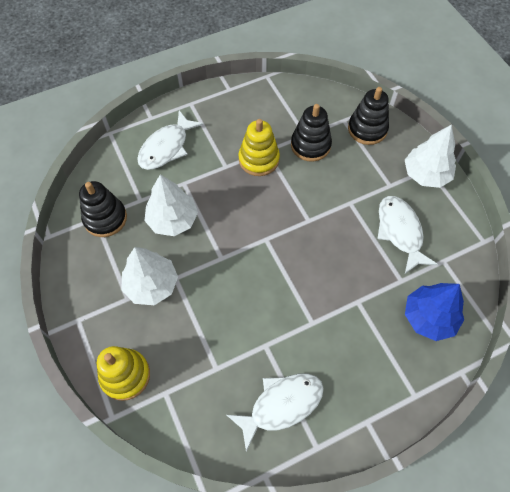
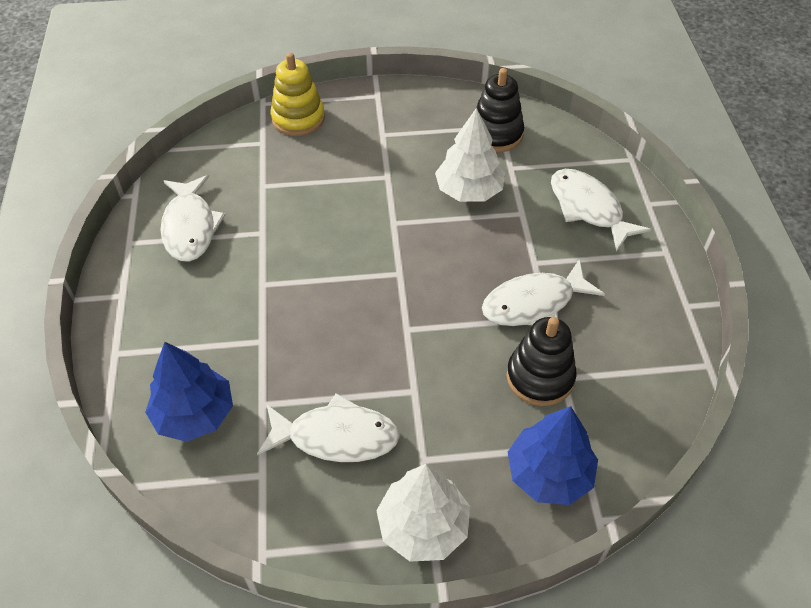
camera: 110 degrees right, 10 degrees down
(151, 285) = (389, 155): white tree -> none
(259, 159) = (534, 303): yellow stacking toy -> white fish
(367, 129) = (549, 474): black stacking toy -> blue tree

